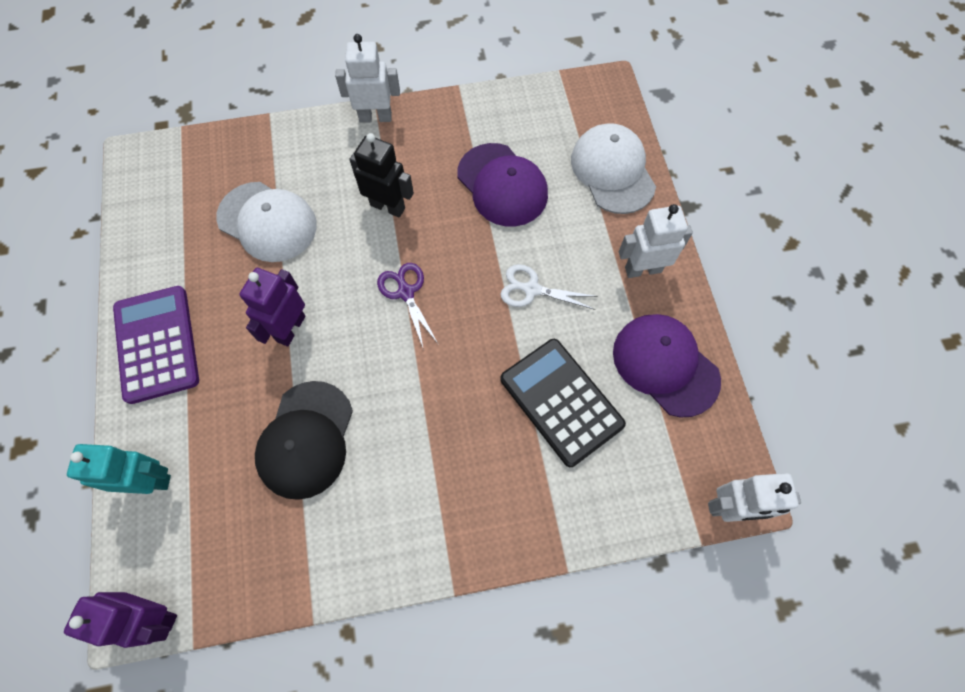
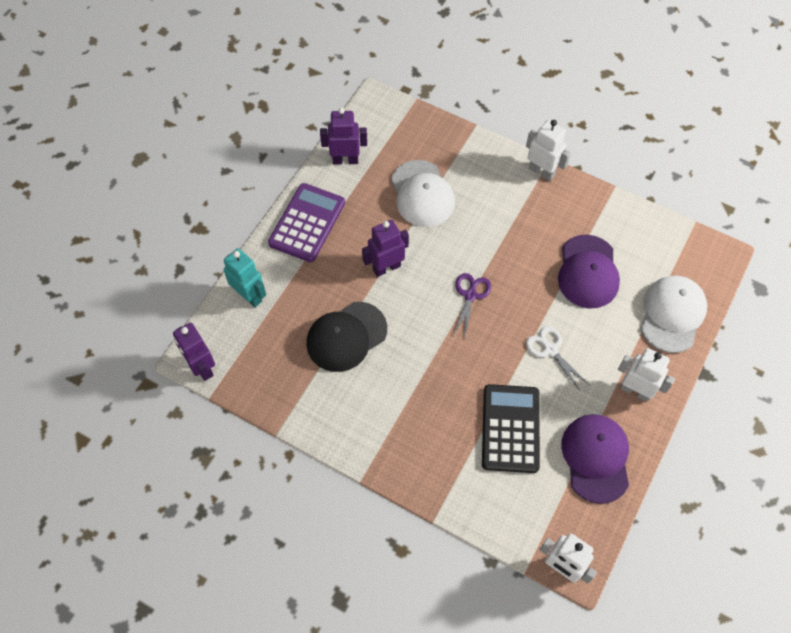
camera: 40 degrees right, 5 degrees down
(149, 243) = (345, 160): none -> purple robot
(388, 206) = (502, 235): black robot -> none

